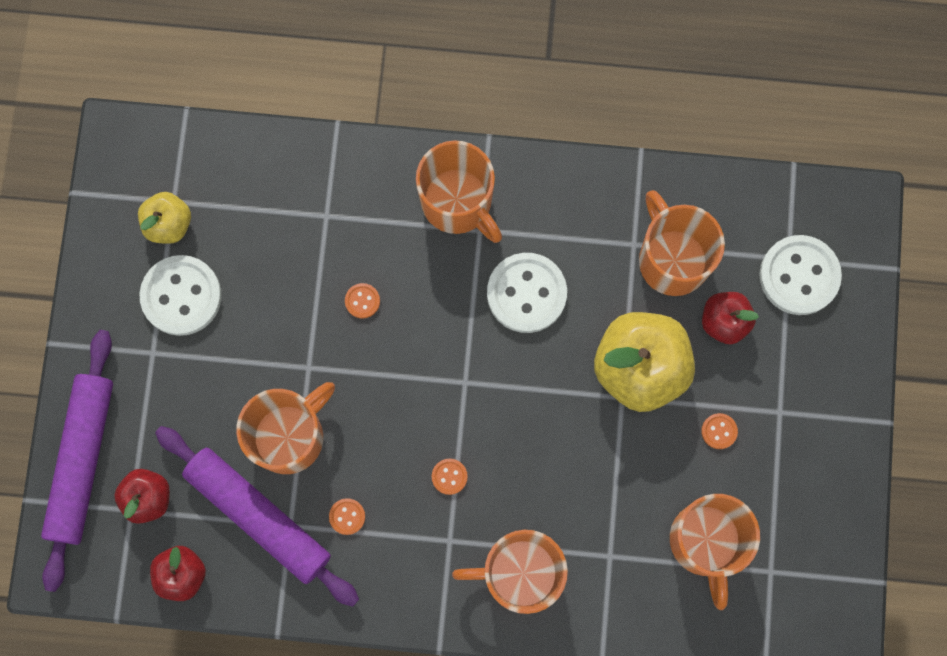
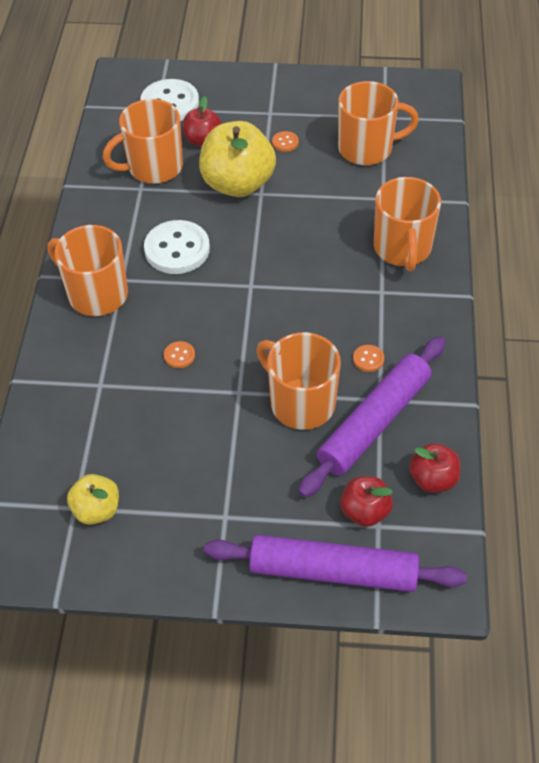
camera: 90 degrees left, 25 degrees down
(181, 296) = (169, 495): white button -> none
(449, 476) = (329, 293): orange button -> none
(458, 203) = (96, 294): orange mug -> orange mug turned 105 degrees counterclockwise

